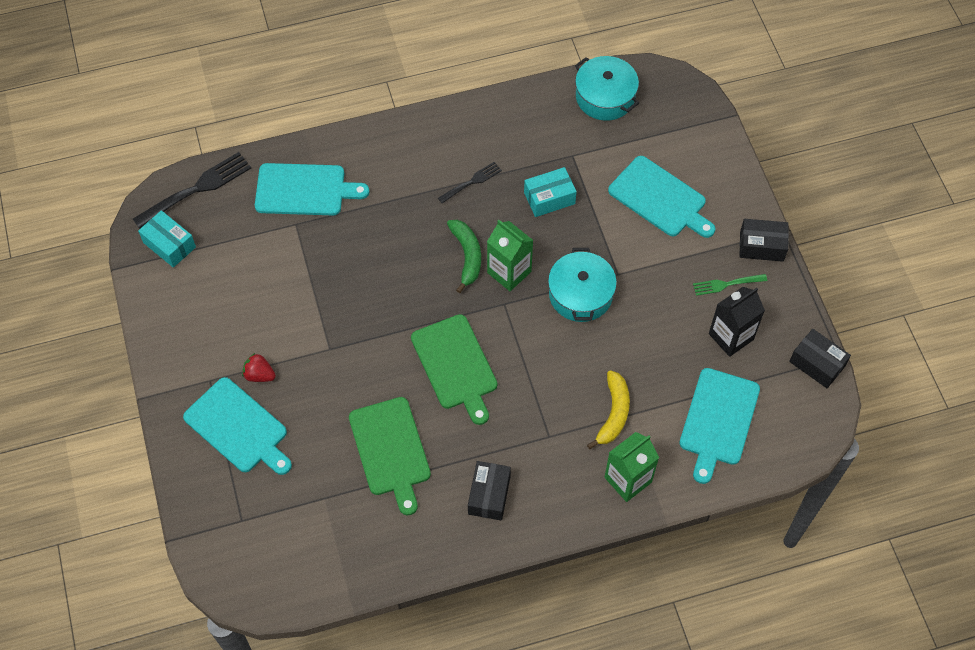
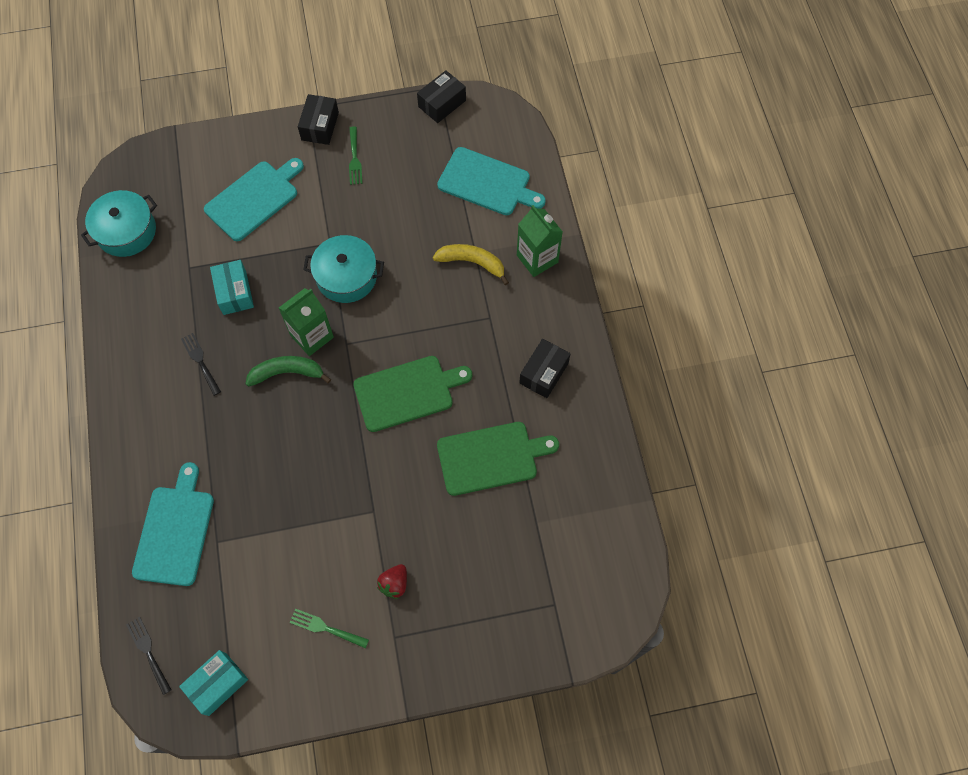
camera: 85 degrees left, 5 degrees up
(197, 189) = (148, 652): black fork -> black fork, size x0.56
(218, 322) = (326, 628): none -> green fork
(238, 428) = (452, 607): turquoise cutting board -> none
(489, 495) = (543, 373): black box -> black box turned 75 degrees counterclockwise
(731, 336) = (407, 162): black carton -> none

